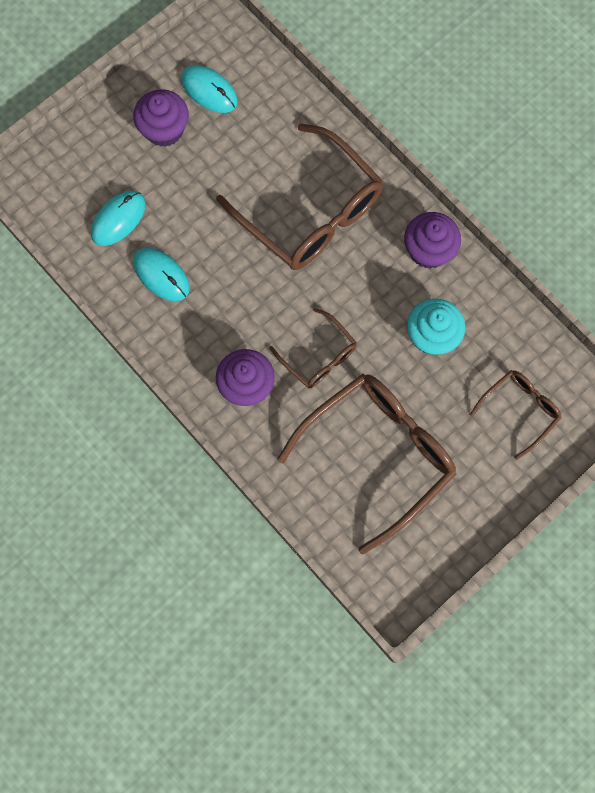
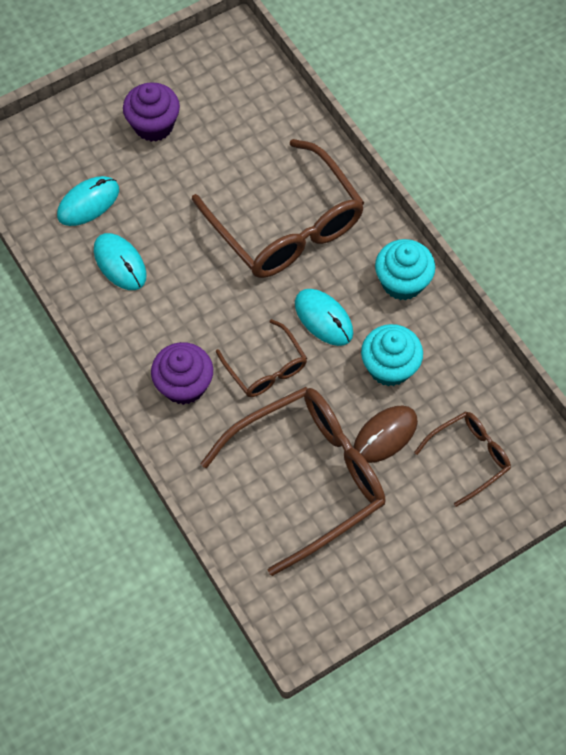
camera: 10 degrees right, 10 degrees down
(209, 90) = (207, 95): turquoise mouse -> turquoise mouse (323, 318)
(429, 250) = (402, 282): purple cupcake -> turquoise cupcake
(440, 402) = (385, 435): none -> brown mouse

